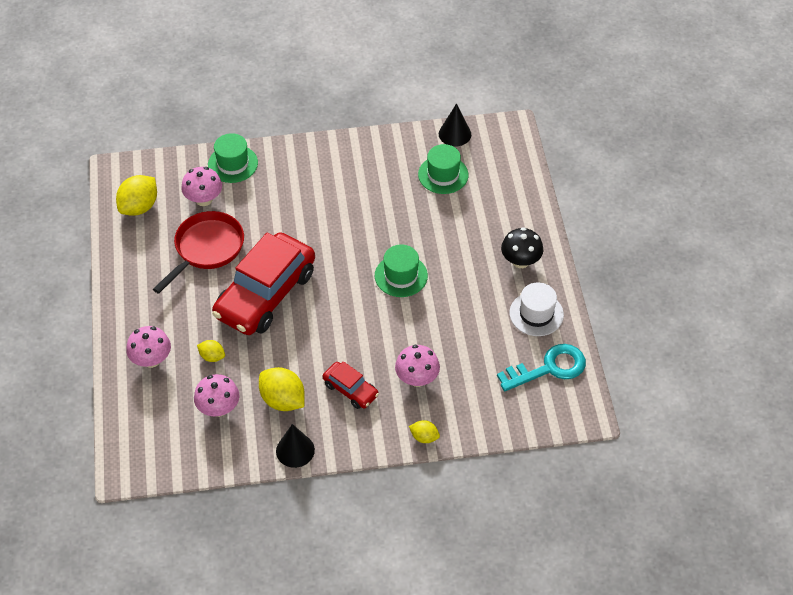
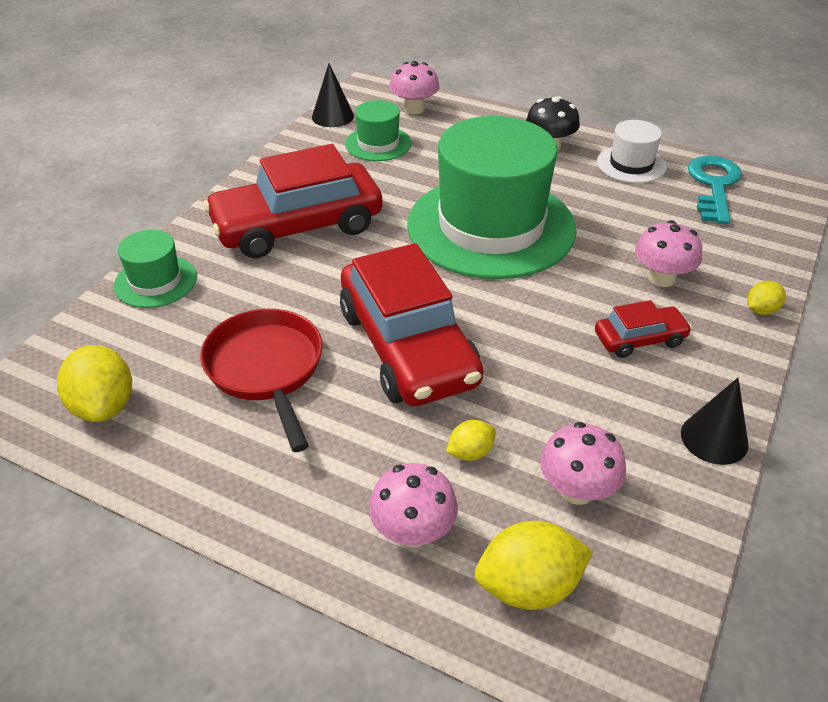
camera: 55 degrees left, 10 degrees down
(204, 199) = (178, 333): pink mushroom -> pink mushroom (414, 109)
(283, 400) = (611, 411): yellow lemon -> yellow lemon (528, 587)
(326, 189) = (297, 226): none -> red car
(401, 276) = (491, 226): green hat -> green hat, size x2.23

